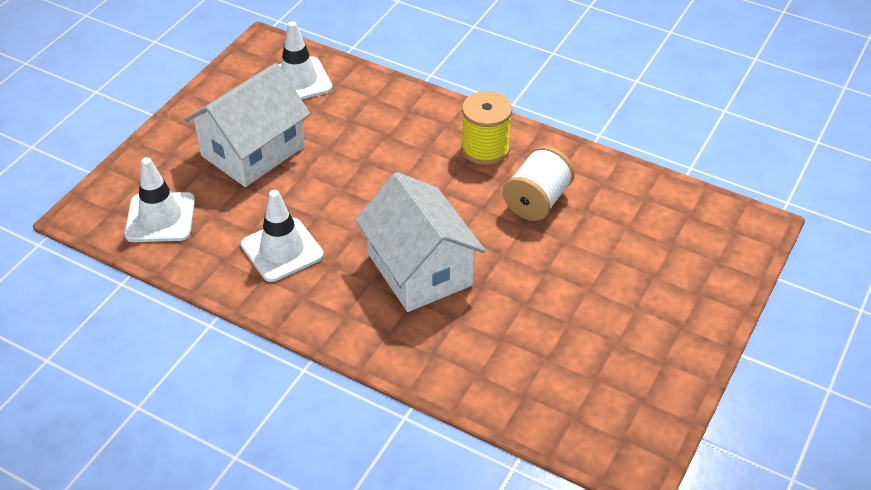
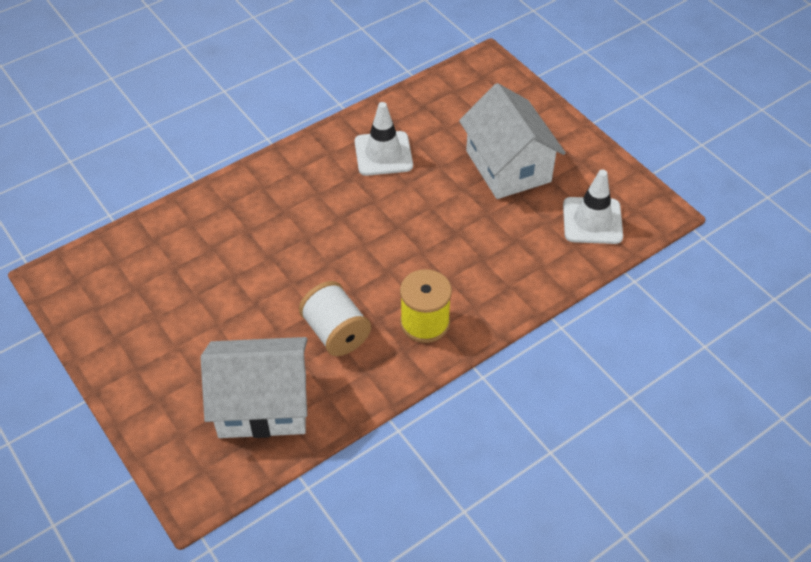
camera: 115 degrees right, 5 degrees up
(160, 218) = (459, 98): white traffic cone -> none
(420, 269) = (311, 225): white house -> white house (262, 405)

